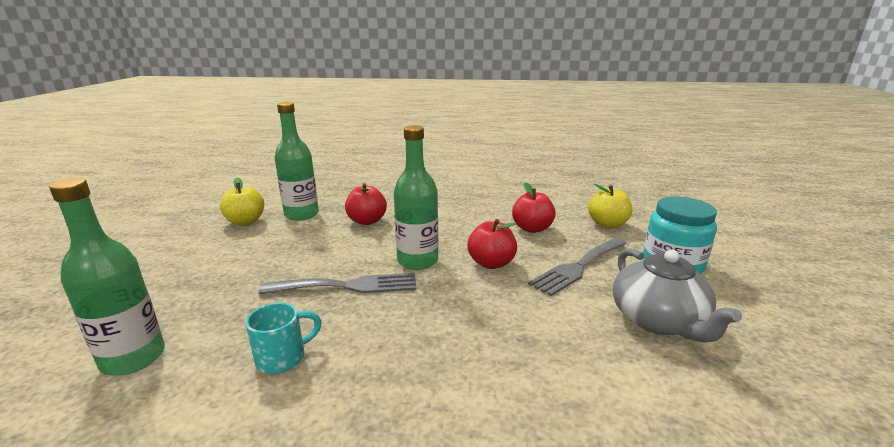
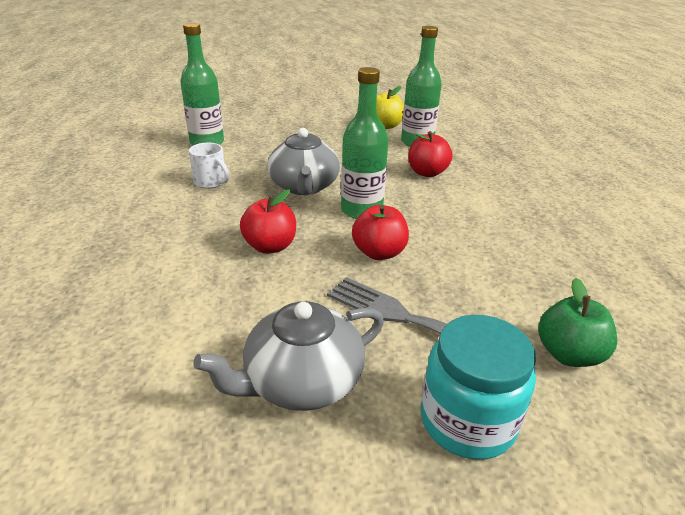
camera: 75 degrees right, 10 degrees up
(283, 357) = (211, 182): turquoise mug -> white mug
(348, 286) = (304, 186): grey fork -> grey teapot
(532, 228) = (491, 278): red apple -> red apple (270, 246)
(607, 224) = (568, 354): yellow apple -> green apple

